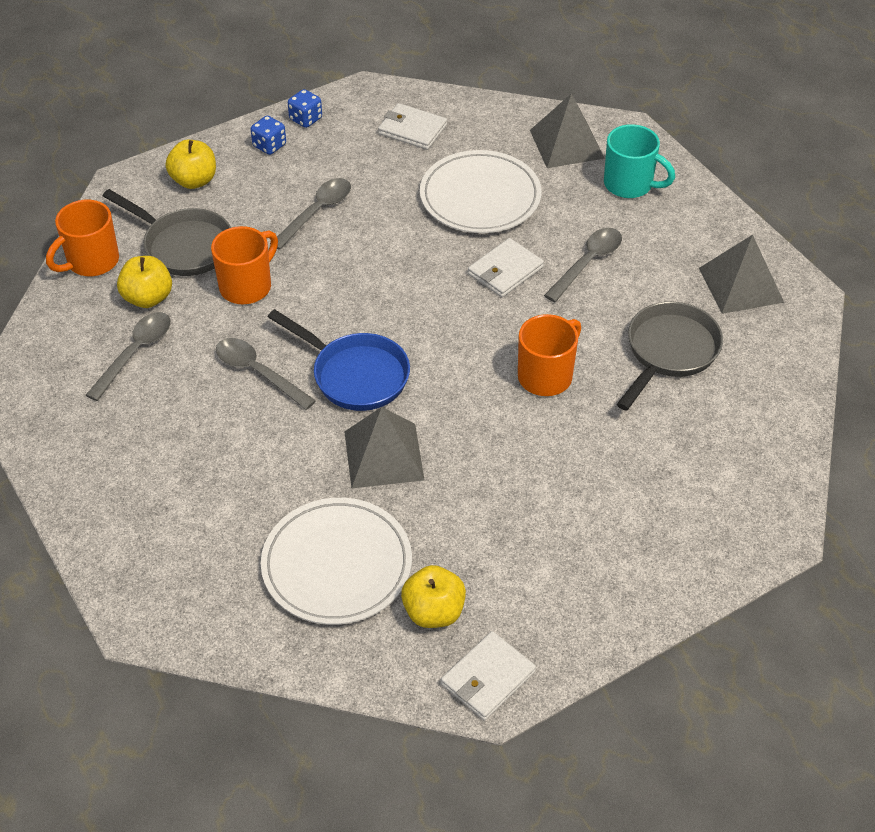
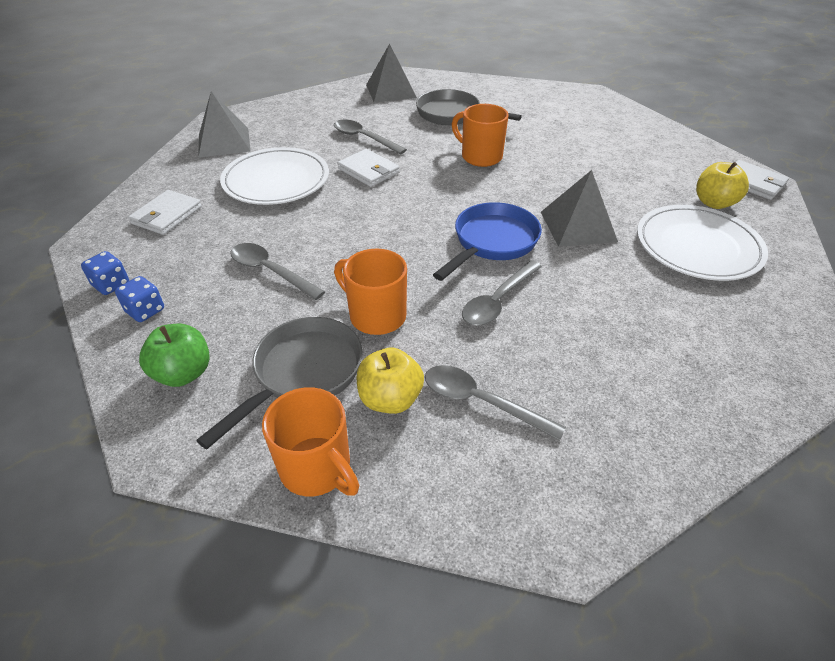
camera: 90 degrees left, 5 degrees down
(194, 181) = (183, 373): yellow apple -> green apple
(630, 184) = (282, 120): turquoise mug -> none

